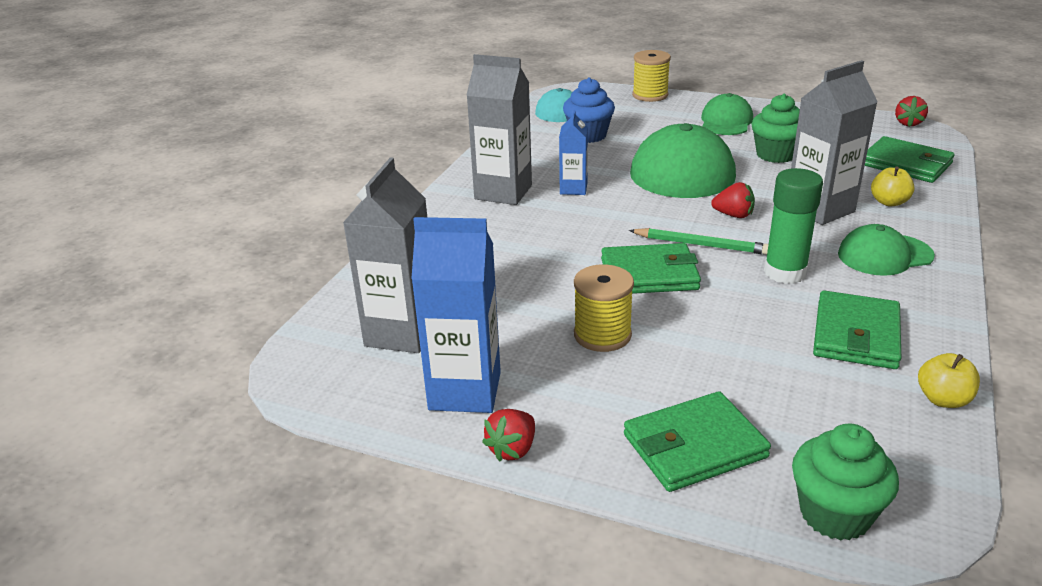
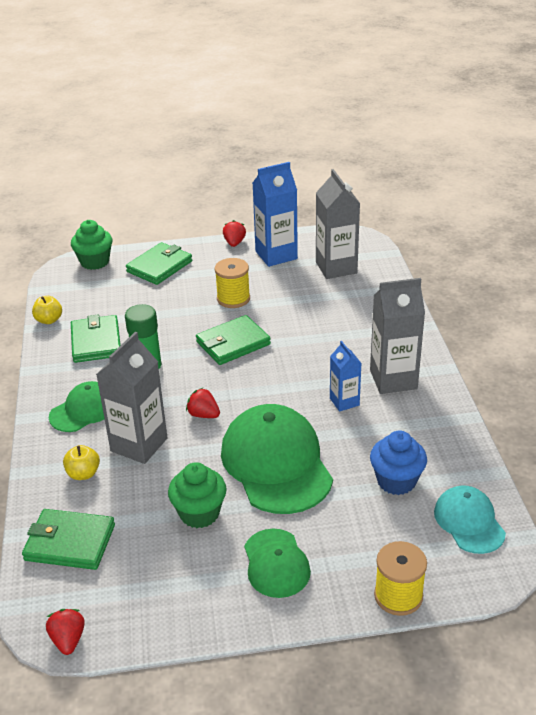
camera: 150 degrees right, 5 degrees up
(702, 245) = (212, 377): green pencil -> none
(733, 215) = (203, 415): red strawberry -> red strawberry turned 45 degrees clockwise

